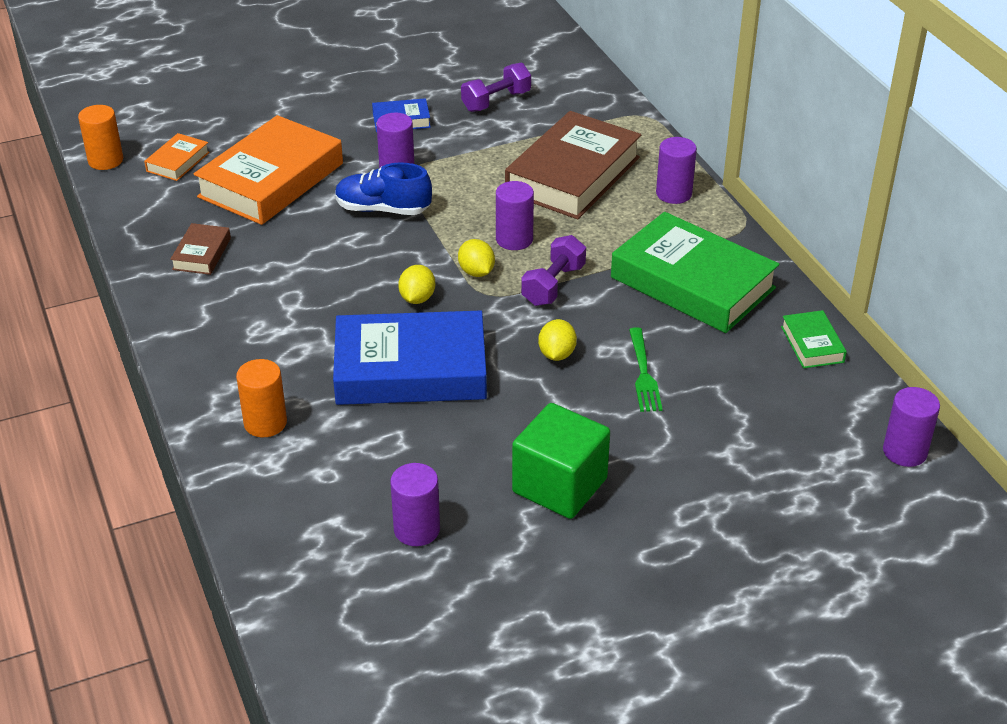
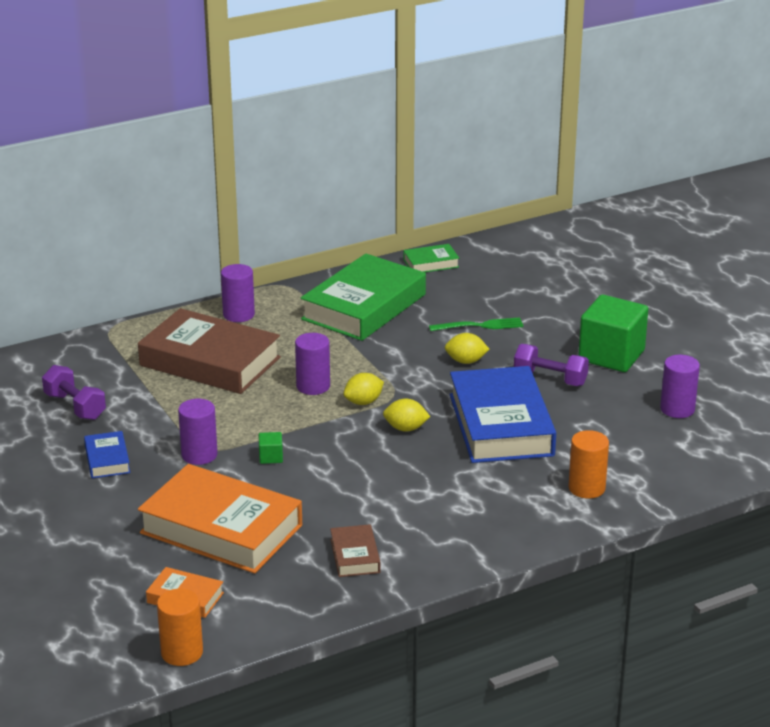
camera: 95 degrees left, 10 degrees down
(202, 254) = (355, 556): brown book -> brown book turned 75 degrees clockwise
(383, 209) = (271, 457): blue shoe -> green cube
(553, 285) = (376, 365): purple dumbbell -> purple dumbbell (550, 379)
(904, 452) = (535, 237): purple cylinder -> none

